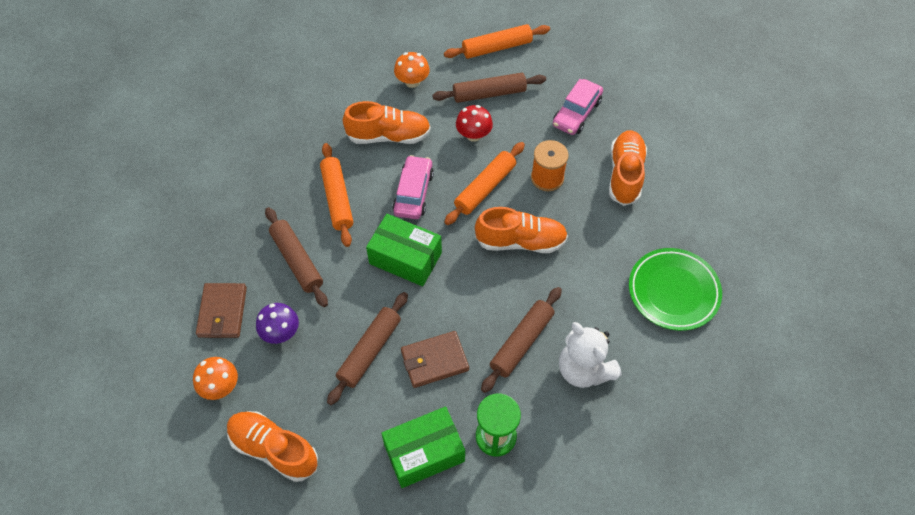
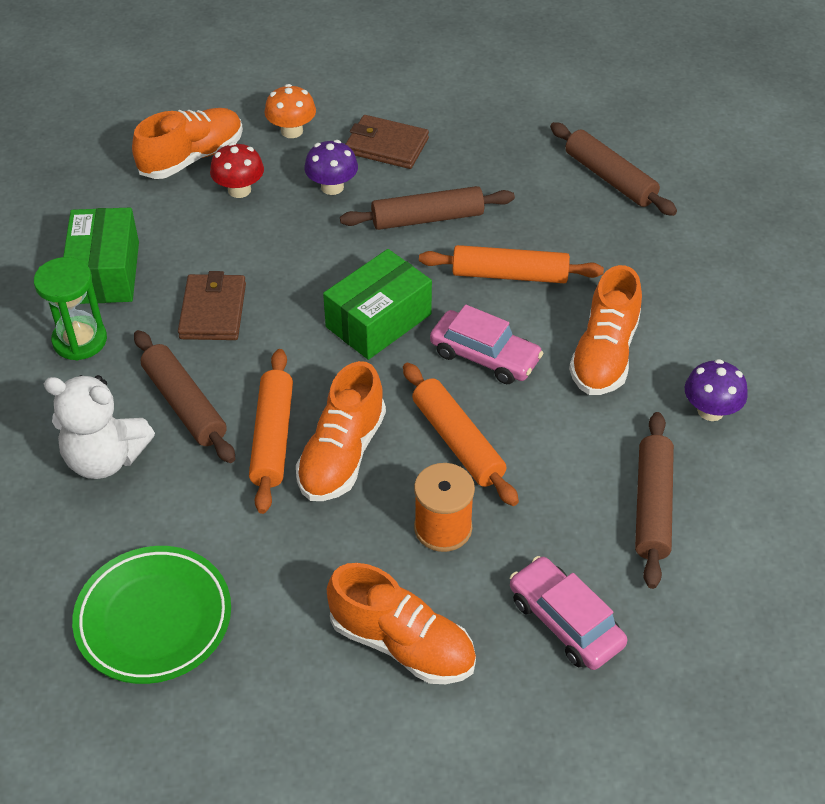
camera: 110 degrees right, 10 degrees down
(369, 351) = (262, 256): brown rolling pin -> brown rolling pin (610, 178)
(412, 81) = (710, 410): orange mushroom -> purple mushroom
(473, 135) = (568, 458): red mushroom -> red mushroom (239, 190)
(497, 48) = (761, 552): orange rolling pin -> orange rolling pin (272, 437)
(584, 369) = (105, 458): white teddy bear -> white teddy bear turned 150 degrees counterclockwise

